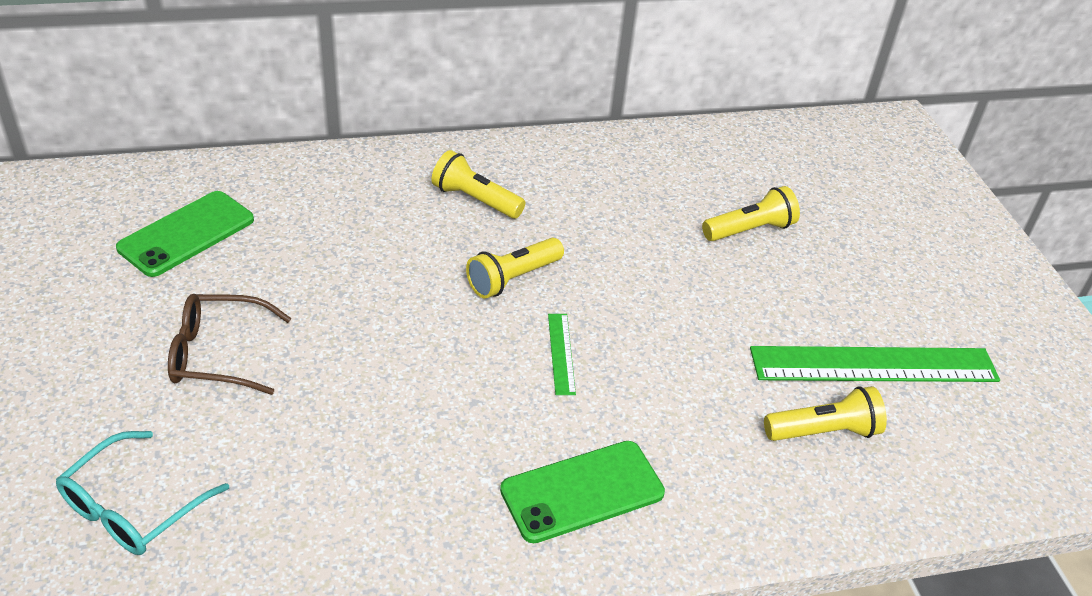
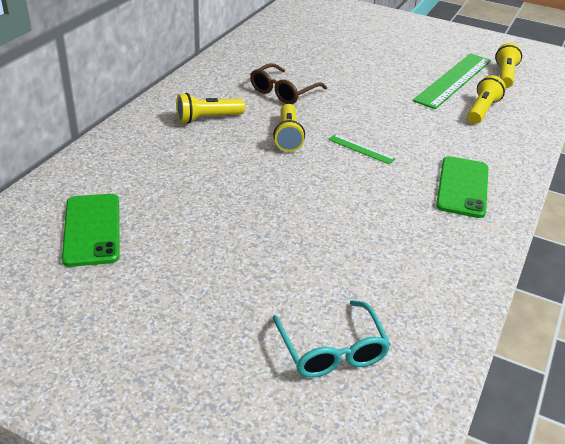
camera: 50 degrees left, 5 degrees down
(218, 354) = (229, 262): brown glasses -> brown glasses (283, 92)
(749, 230) = (333, 62): yellow flashlight -> yellow flashlight (505, 76)

